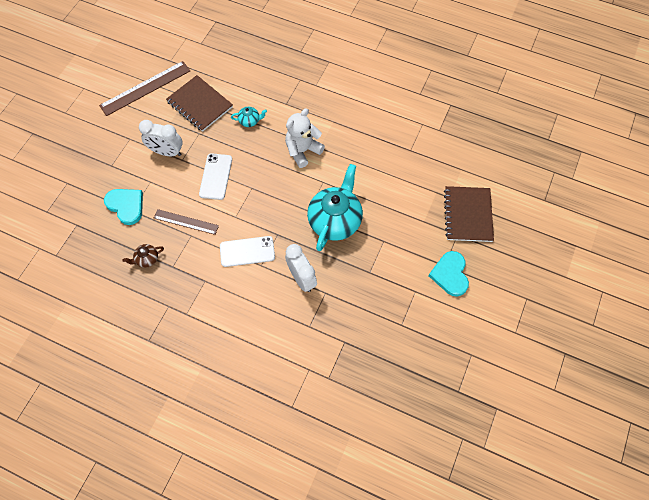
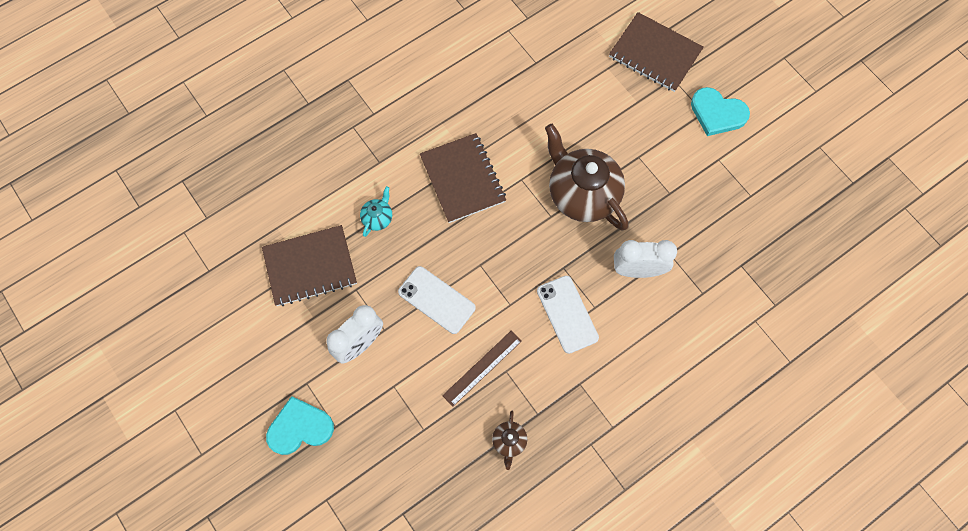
camera: 60 degrees left, 5 degrees up
(126, 206) = (412, 434): turquoise heart -> turquoise heart (300, 427)
(145, 88) = (234, 325): brown ruler -> none
(247, 251) = (567, 314): white phone -> white phone turned 45 degrees counterclockwise
(302, 151) = (462, 179): white teddy bear -> brown notebook
(335, 220) = (582, 194): turquoise teapot -> brown teapot

